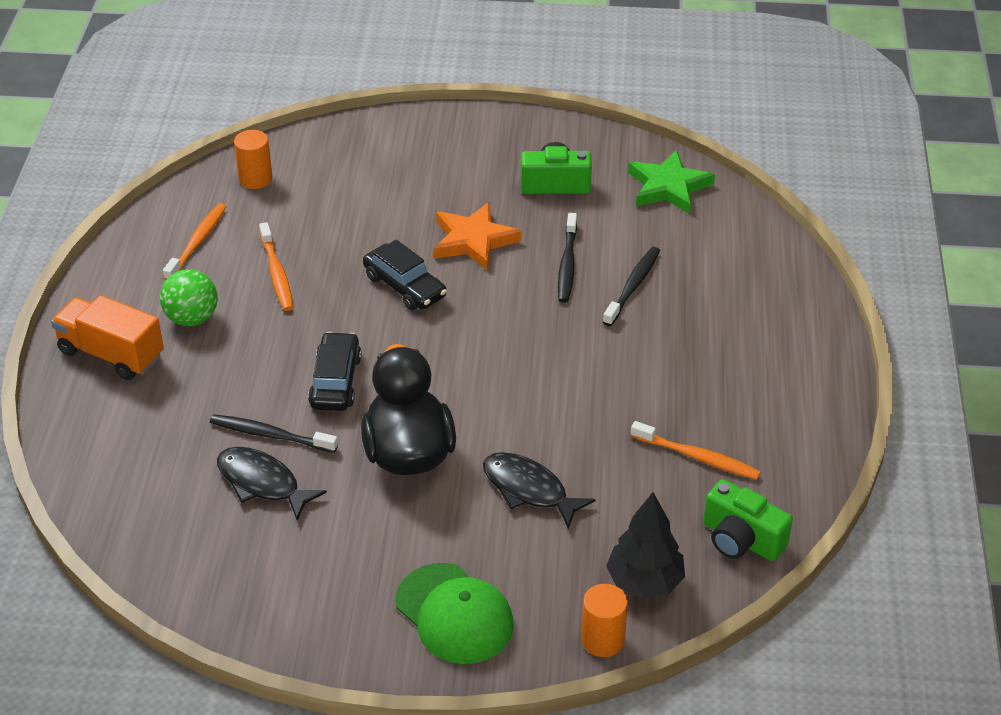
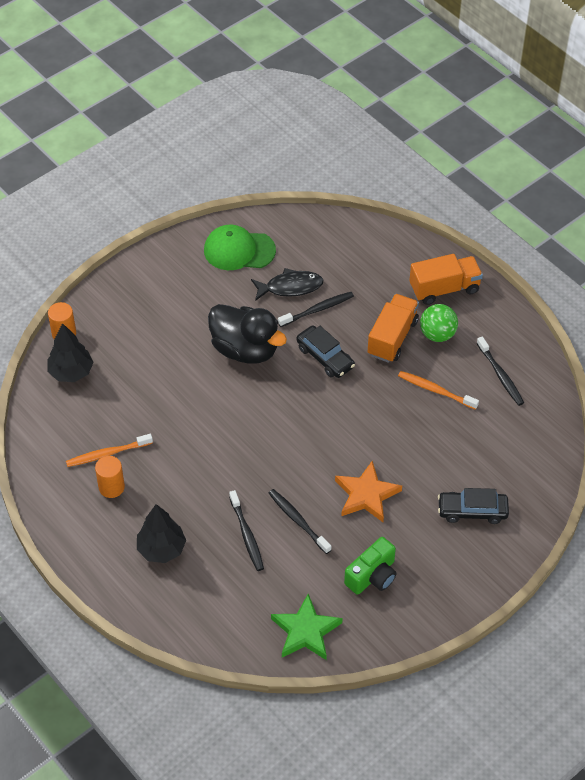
camera: 135 degrees right, 10 degrees up
(197, 242) = (500, 375): orange toothbrush -> black toothbrush
(240, 348) = (392, 338): none -> orange truck
(255, 179) = (533, 438): orange cylinder -> orange cylinder (111, 487)
(405, 286) = (363, 435): black car -> black car (472, 511)
(454, 614) = (138, 297): green cap -> green cap (239, 250)
(529, 490) = (169, 375): black fish -> none
(734, 331) = (161, 549): none -> black tree
(741, 539) = (46, 426): green camera -> none

